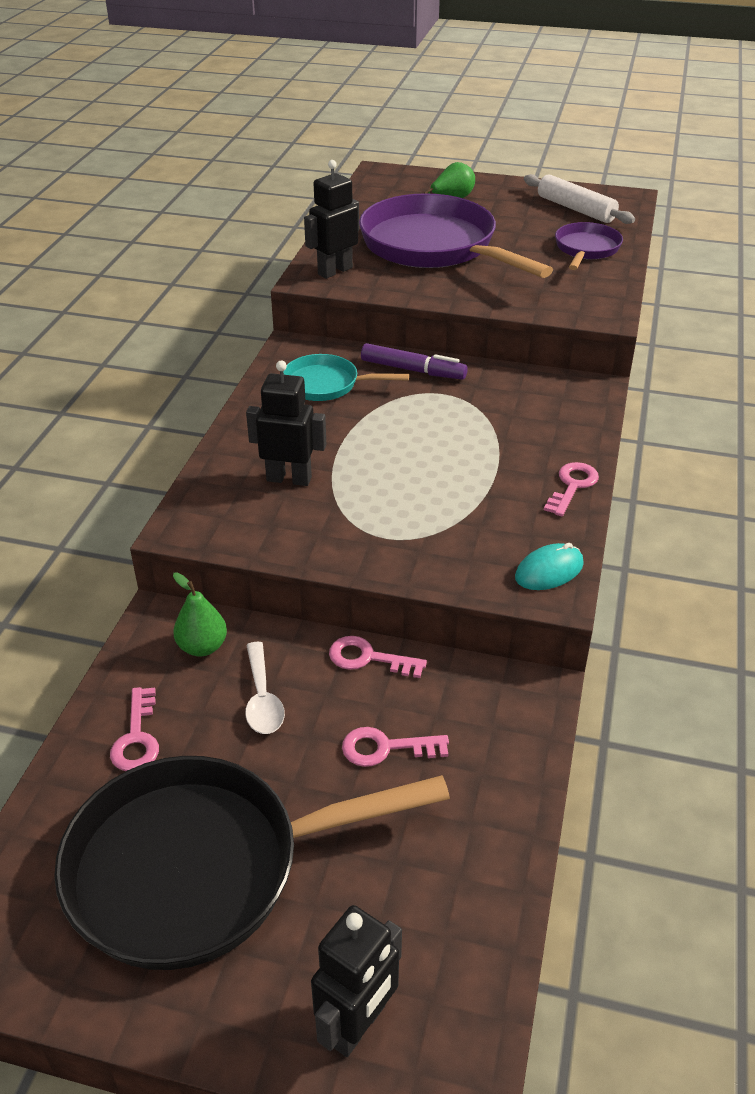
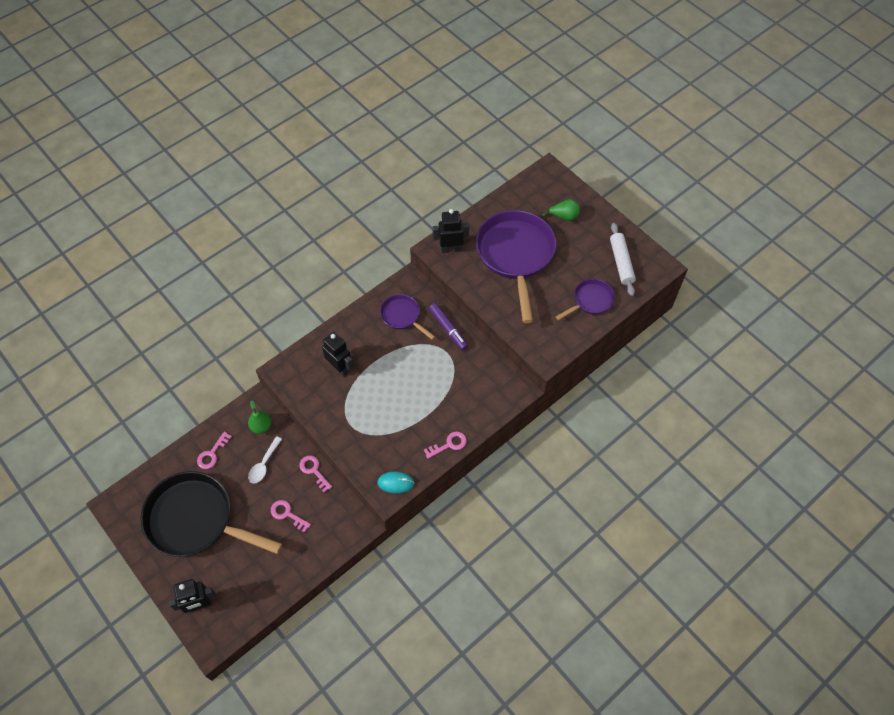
camera: 35 degrees right, 20 degrees up
(326, 384) = (402, 316): turquoise pan -> purple pan

